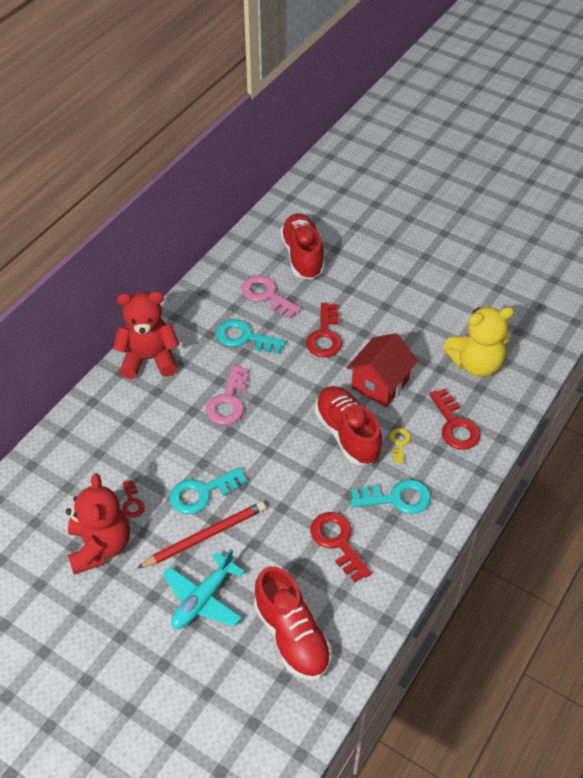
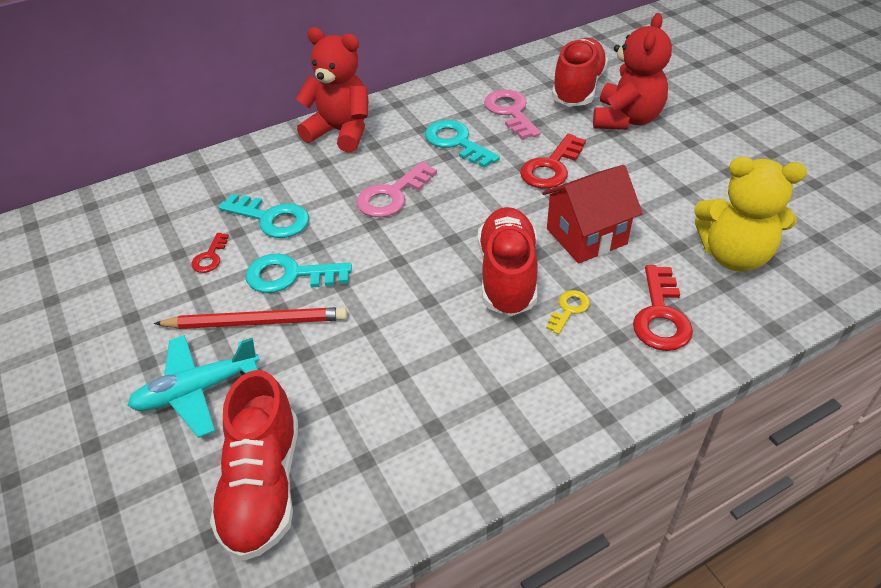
camera: 30 degrees right, 5 degrees down
(100, 546) = (141, 287): red teddy bear -> red teddy bear (626, 119)
(337, 542) = (407, 394): red key -> none
(396, 498) = (522, 373): turquoise key -> turquoise key (271, 218)

